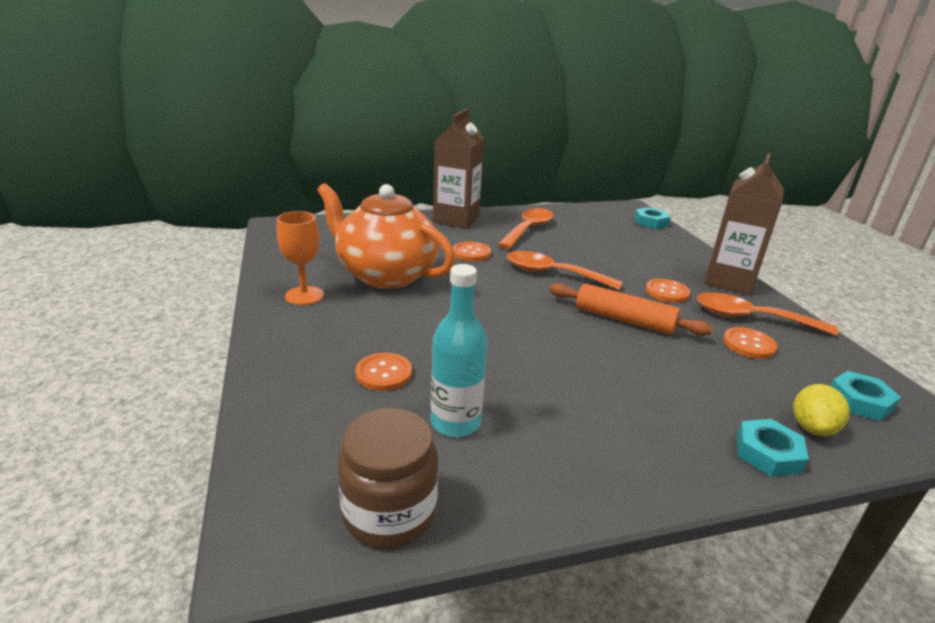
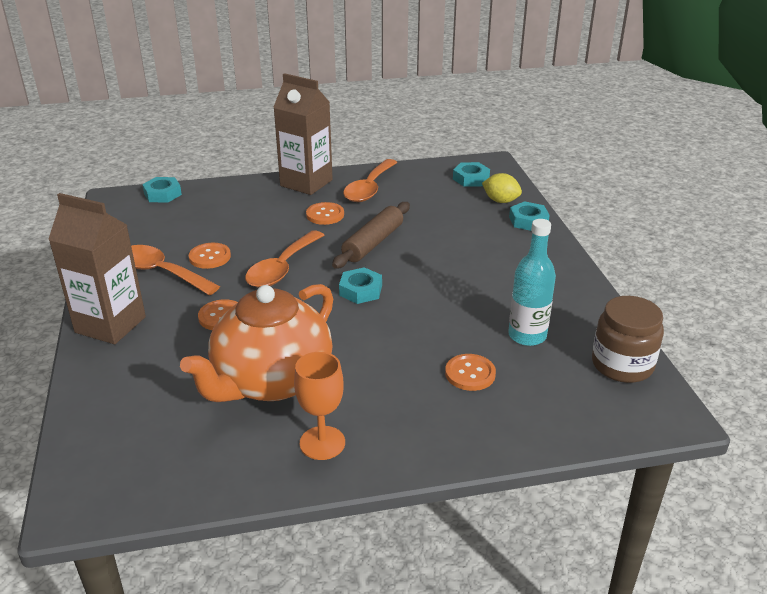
camera: 85 degrees left, 5 degrees up
(526, 312) = (360, 290): none -> turquoise nut
(624, 320) = (373, 243): orange rolling pin -> brown rolling pin
(748, 344) = (408, 198): orange button -> orange button (210, 257)

